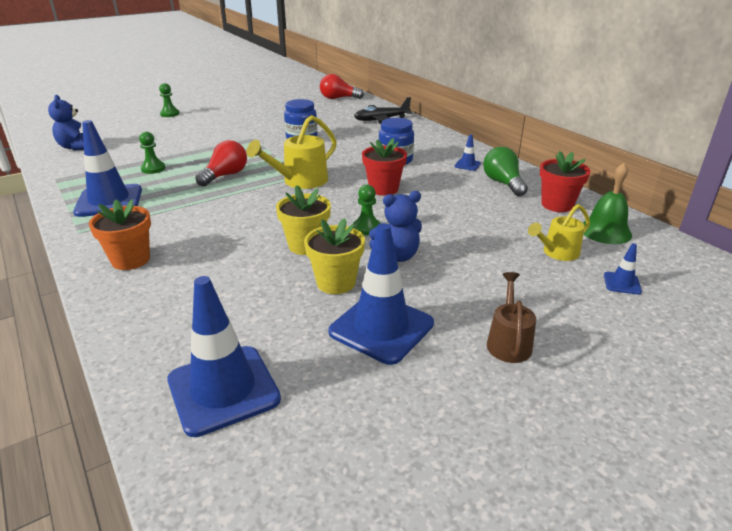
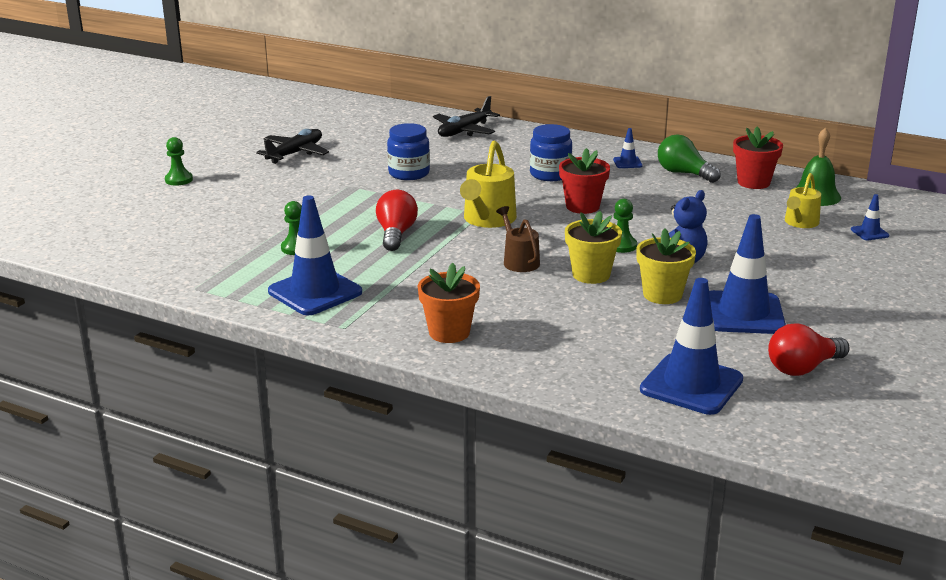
camera: 30 degrees left, 5 degrees down
(76, 147) = (139, 249): blue teddy bear -> none
(257, 112) = (295, 153): none -> black plane
(338, 98) = (368, 113): red light bulb -> red light bulb (803, 368)
(508, 342) = (840, 294): brown watering can -> brown watering can (519, 261)

